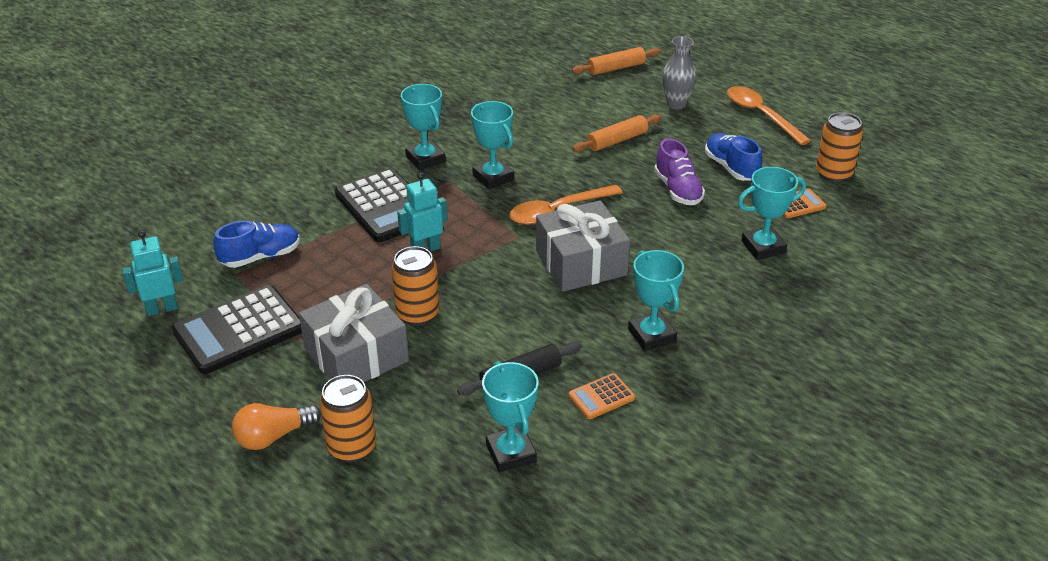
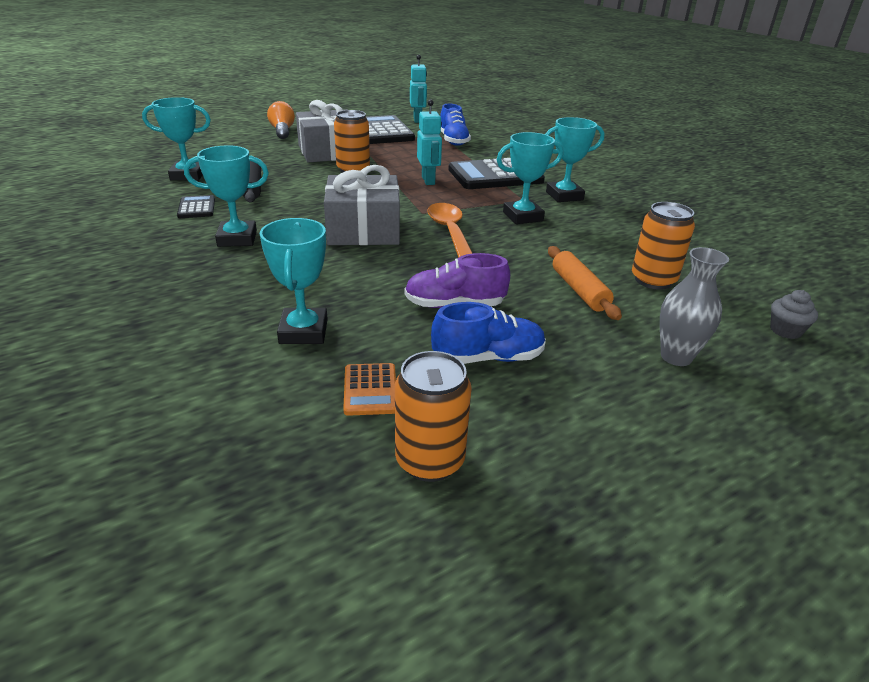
camera: 105 degrees right, 5 degrees down
(352, 447) = (251, 144): orange can -> orange can (653, 280)
(601, 397) = (196, 208): orange calculator -> black calculator
(616, 68) = (785, 330): orange rolling pin -> grey cupcake
(761, 115) = (641, 436): orange spoon -> none

